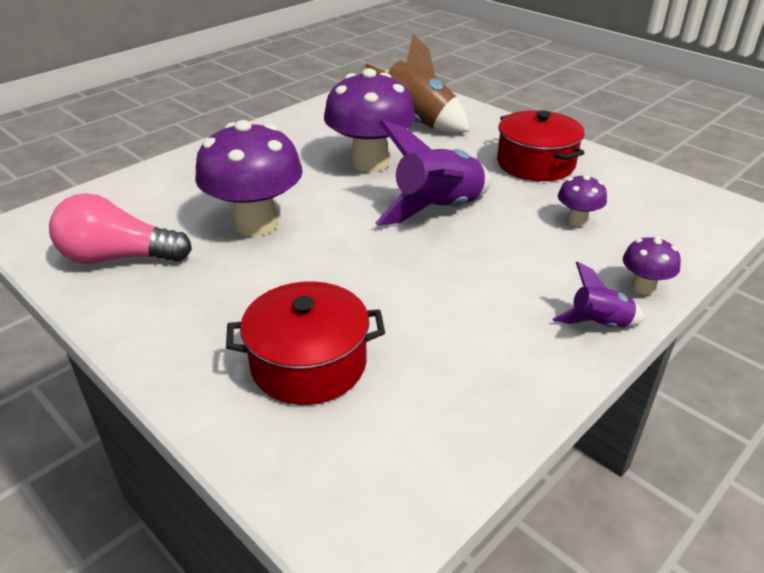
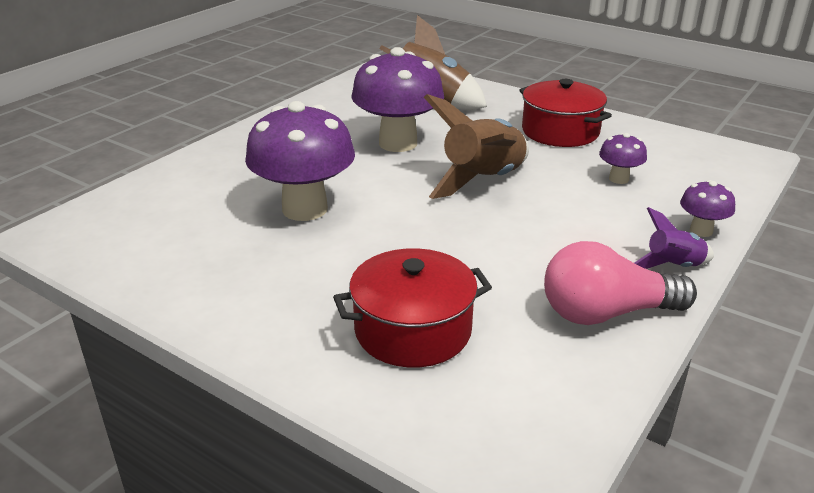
camera: 10 degrees left, 5 degrees down
(118, 257) = (171, 254): pink light bulb -> pink light bulb (606, 313)
(438, 210) = (483, 180): purple rocket -> brown rocket

